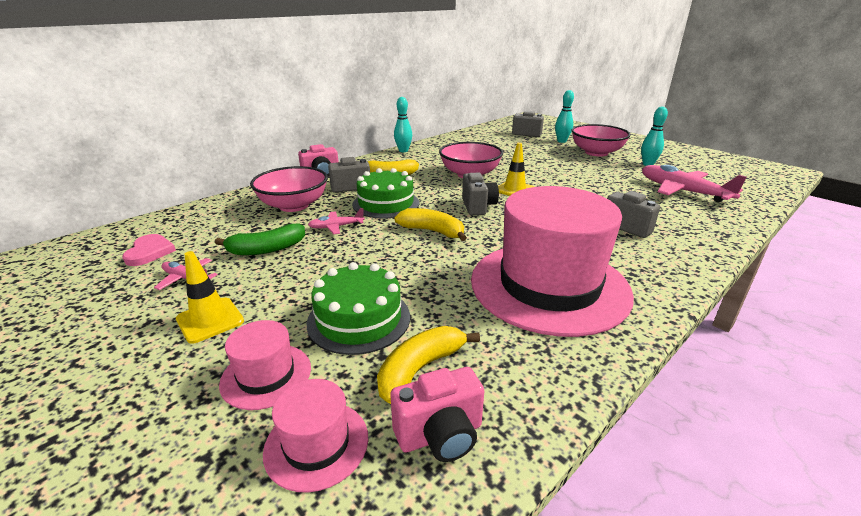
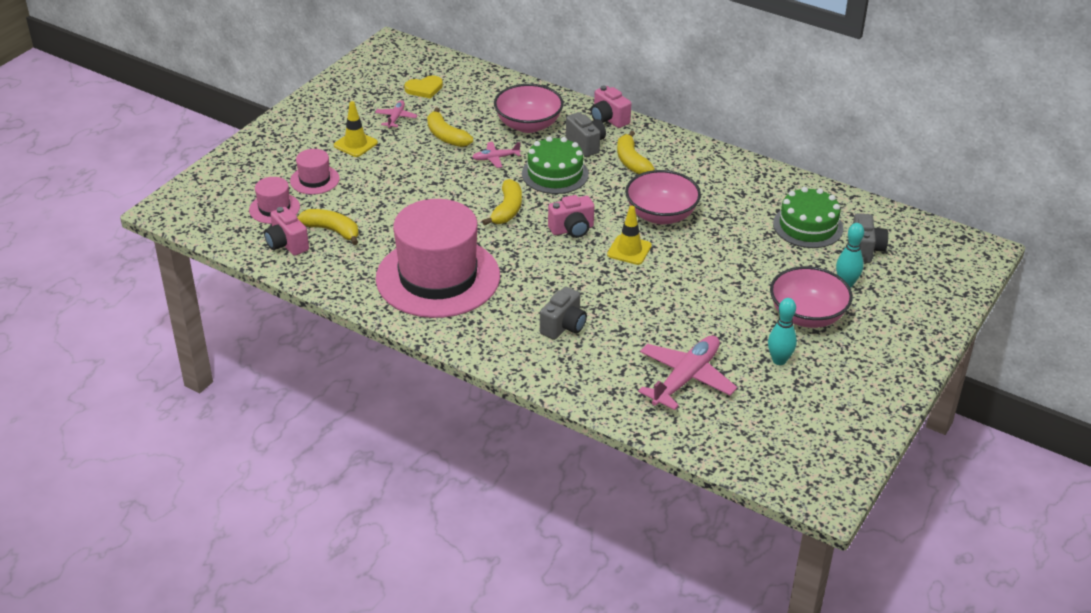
camera: 75 degrees right, 10 degrees up
(149, 252) = (424, 89): pink heart -> yellow heart
(267, 249) = (446, 136): green banana -> yellow banana
(336, 227) = (496, 158): pink plane -> pink plane turned 75 degrees counterclockwise
(359, 319) = (372, 199): green cake -> green cake (808, 226)
(403, 151) = (719, 155): turquoise bowling pin -> none
(478, 206) = (572, 229): grey camera -> pink camera

